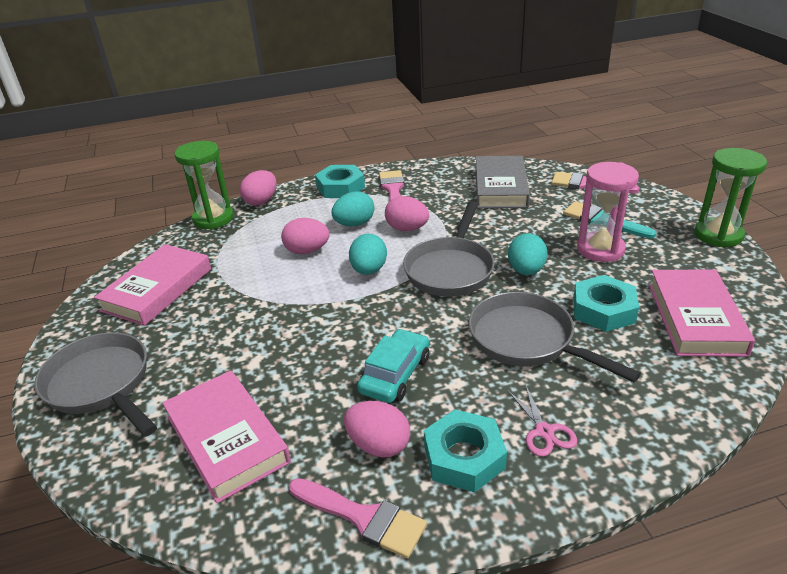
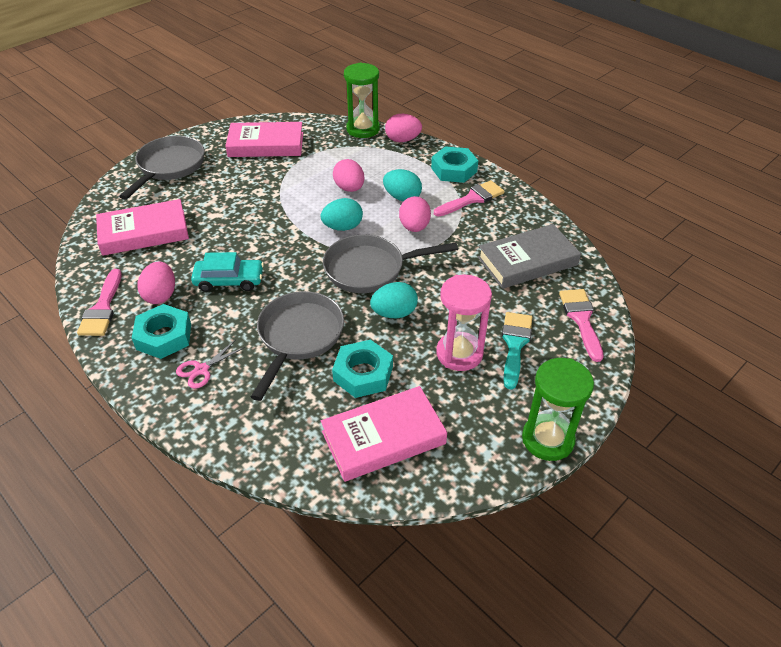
camera: 60 degrees right, 10 degrees up
(227, 439) = (144, 232): pink book -> pink book turned 45 degrees clockwise

